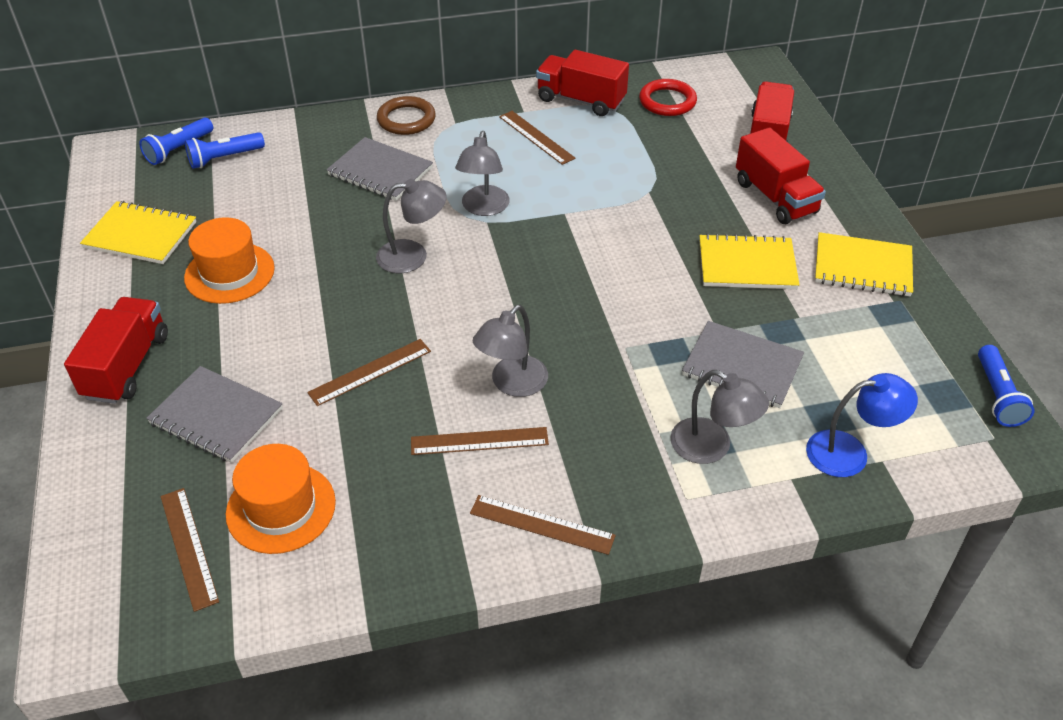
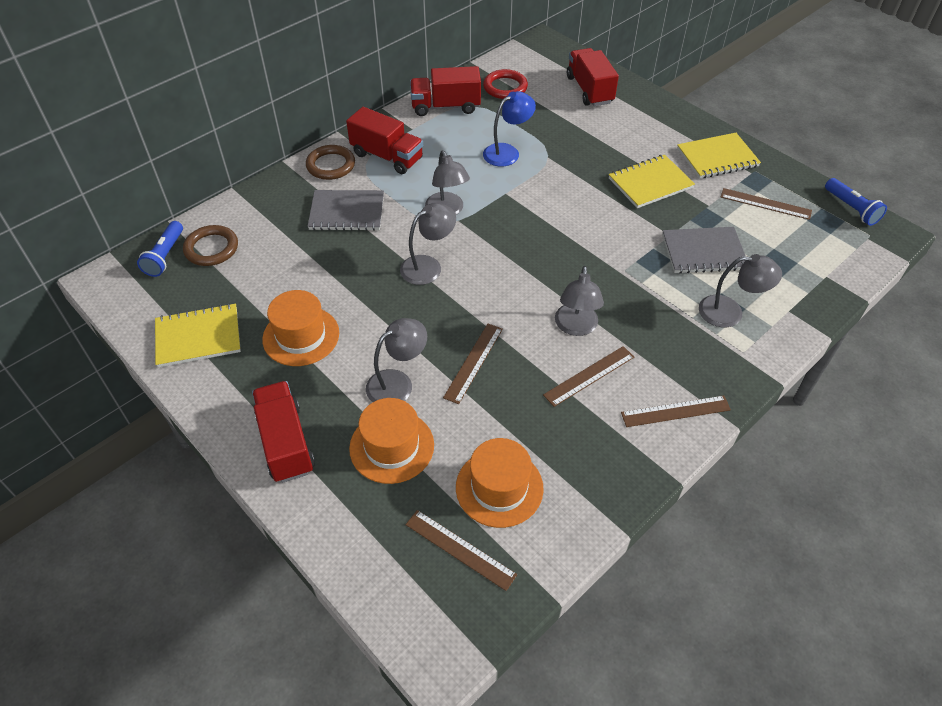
camera: 30 degrees left, 5 degrees up
(216, 416) = (391, 446): grey notebook -> orange hat
(224, 158) = (211, 248): blue flashlight -> brown ring
(277, 358) = (397, 383): none -> grey lamp
(536, 137) = (438, 145): brown ruler -> brown ruler (765, 204)
(775, 197) = (629, 131): red truck -> red truck (387, 156)
(849, 452) = (806, 279): blue lamp -> blue lamp (507, 152)

